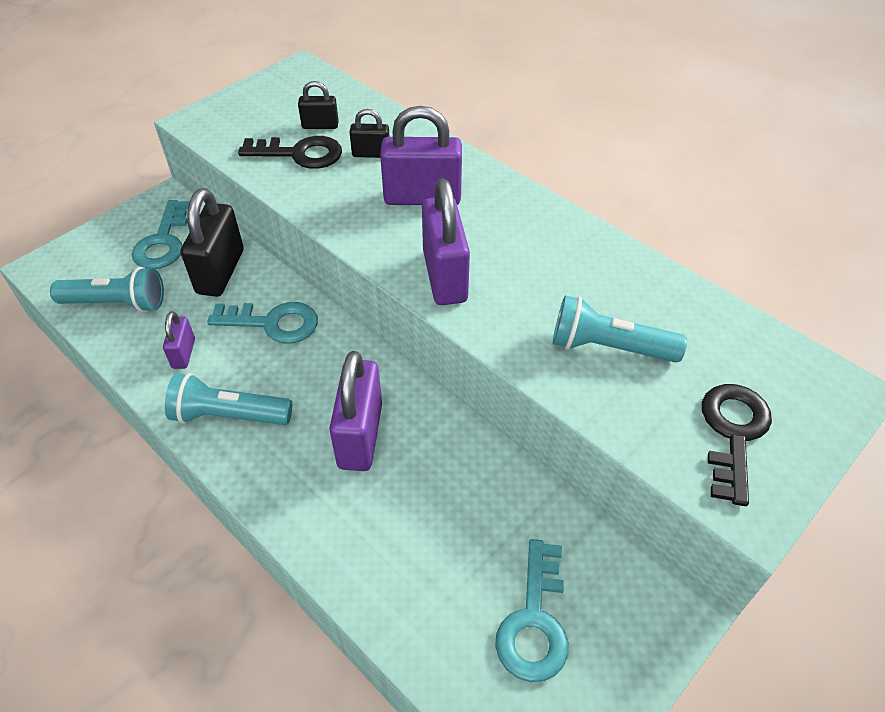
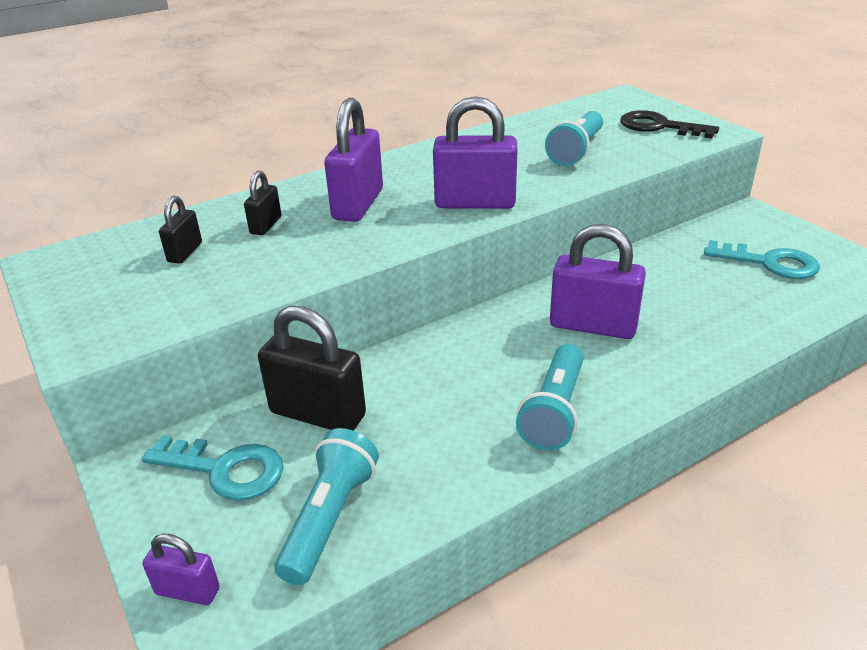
camera: 75 degrees left, 15 degrees down
(184, 353) = (449, 448): purple padlock -> purple padlock (187, 591)
(273, 323) = (425, 373): turquoise key -> none
(300, 154) = (230, 268): black key -> none

